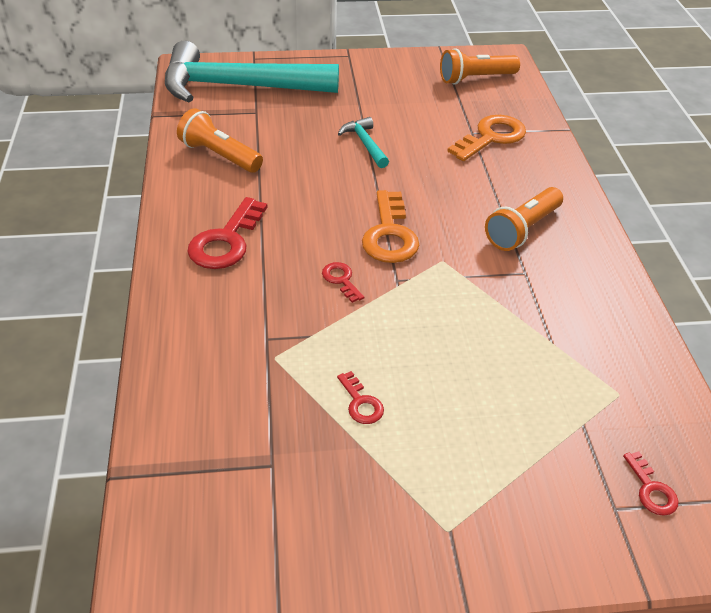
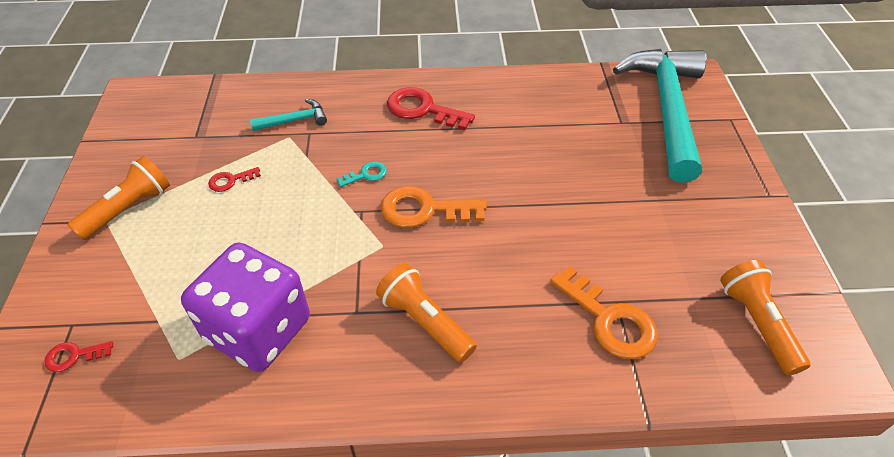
camera: 95 degrees right, 5 degrees up
(219, 155) = (542, 101): orange flashlight -> orange flashlight (129, 209)
(341, 280) = (366, 174): red key -> turquoise key
(365, 144) = (576, 200): turquoise hammer -> turquoise hammer (294, 120)
(566, 338) = (258, 330): none -> purple dice

